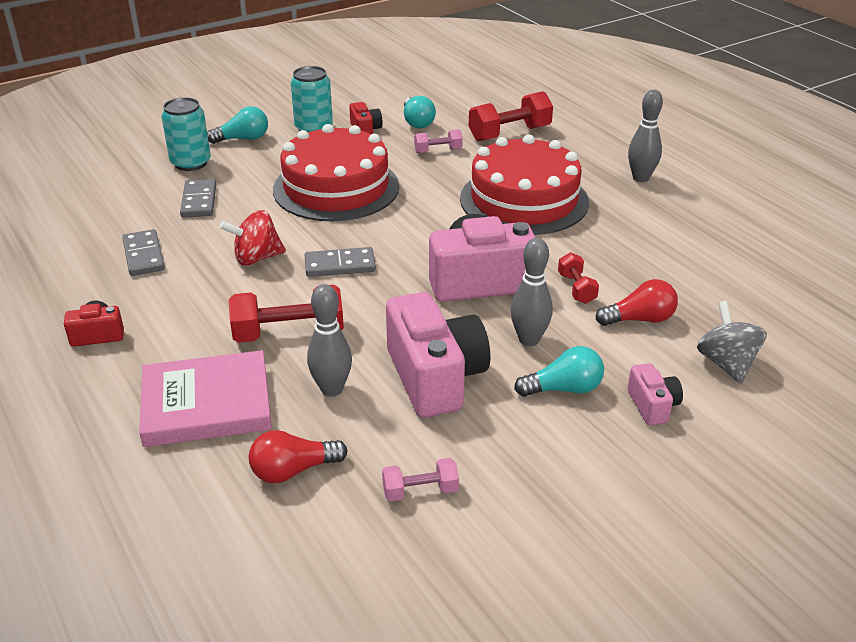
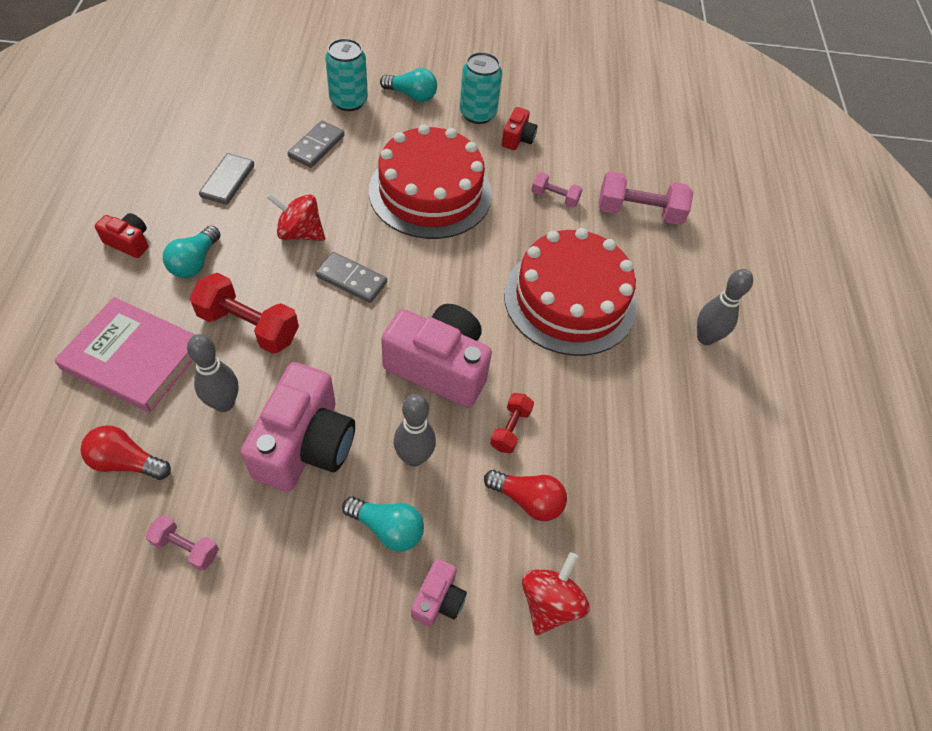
camera: 30 degrees right, 20 degrees up
(417, 122) = (571, 153): turquoise light bulb -> turquoise light bulb (195, 262)
(509, 133) = (639, 212): red dumbbell -> pink dumbbell
(726, 363) = (549, 602): grey spinning top -> red spinning top

